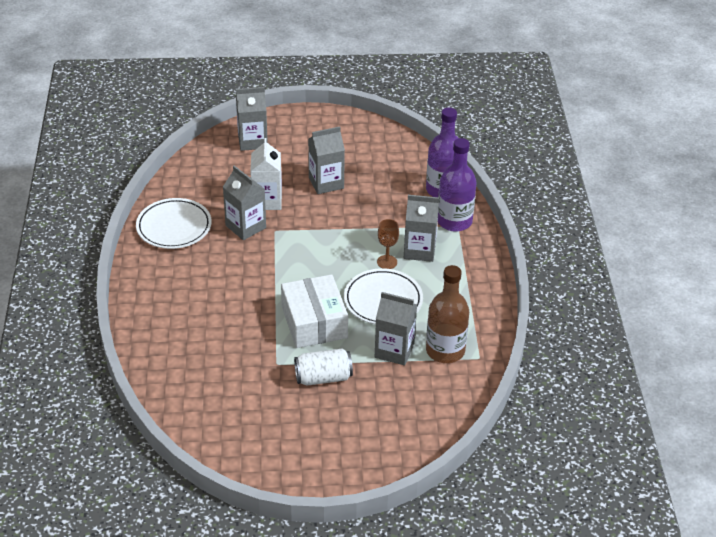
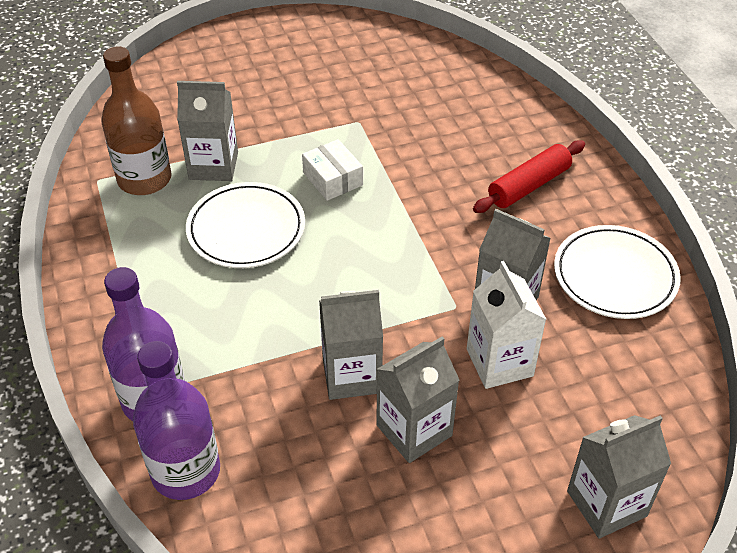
camera: 165 degrees right, 5 degrees up
(186, 289) = (528, 186): none -> red rolling pin
(314, 322) = (333, 179): white box -> white box, size x0.57
(323, 377) = (295, 117): white can -> none
(387, 262) = (256, 291): brown goblet -> none
(419, 250) = (207, 325): grey carton -> grey carton (351, 375)

